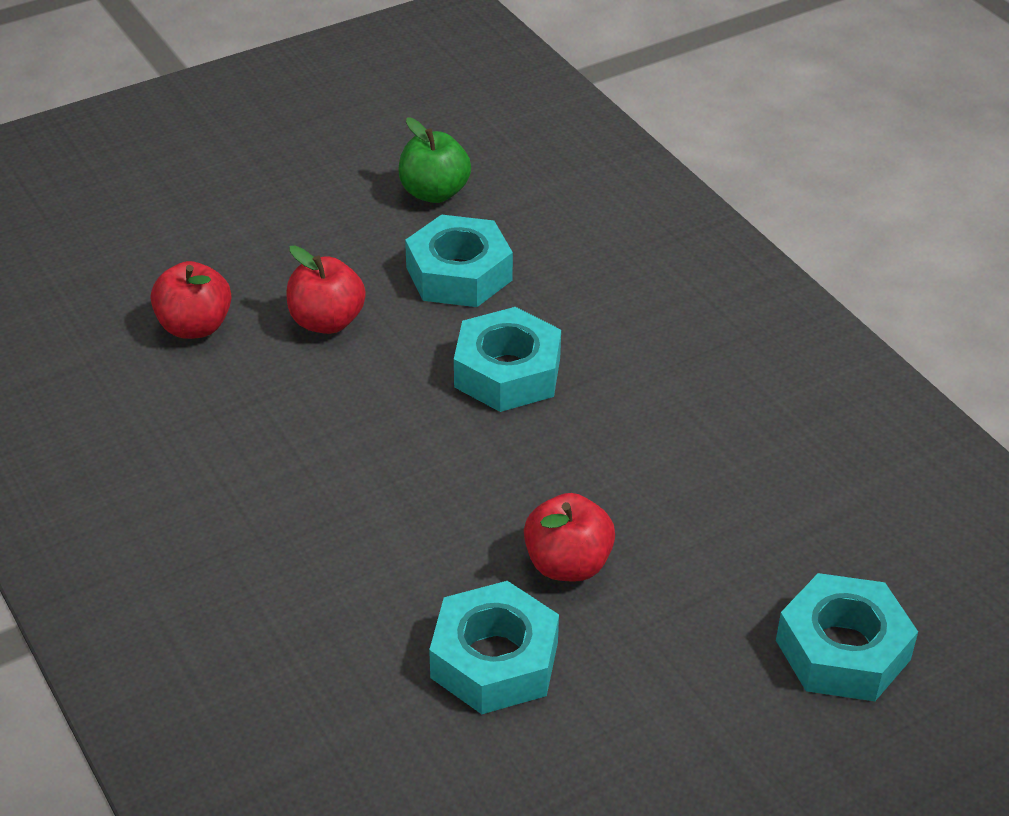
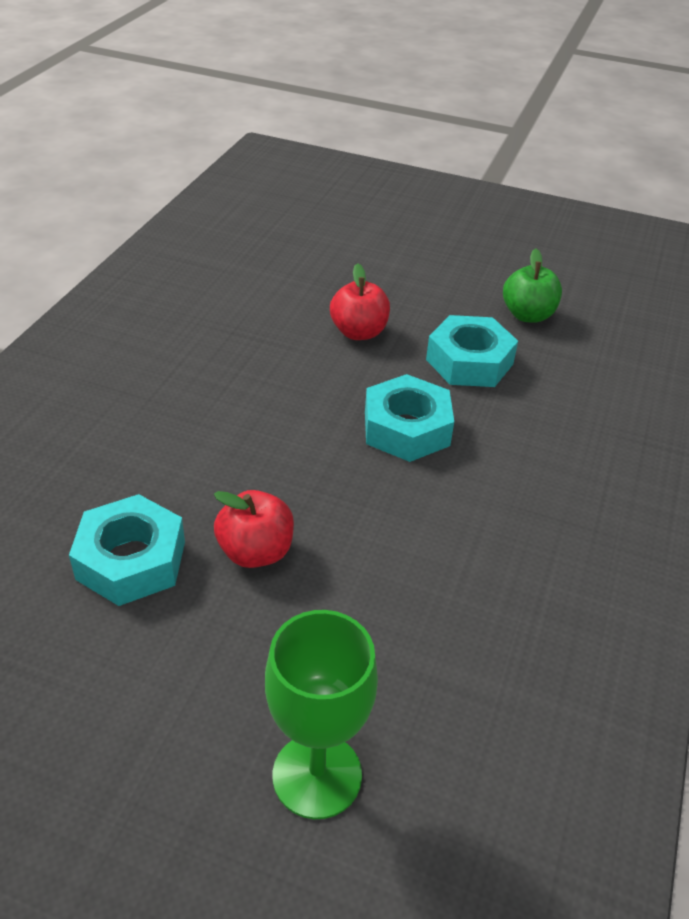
camera: 50 degrees right, 0 degrees up
(195, 326) = (295, 289): red apple -> none
(843, 650) = (317, 775): turquoise nut -> green goblet

